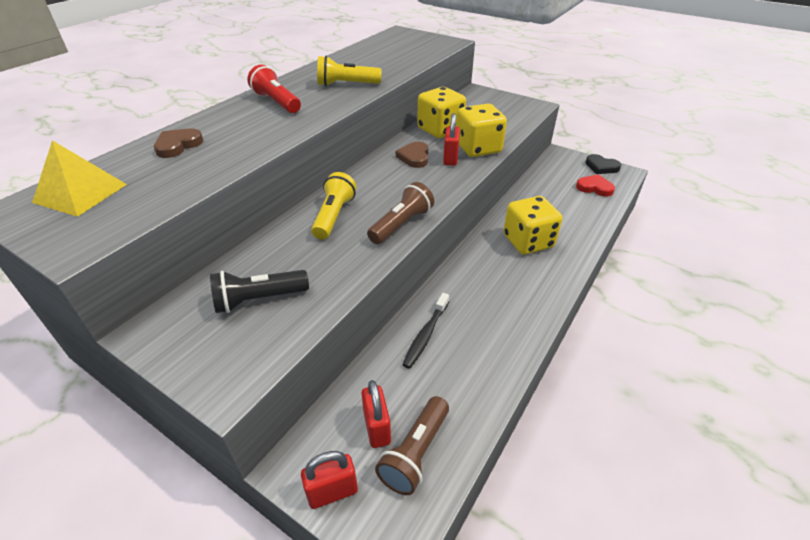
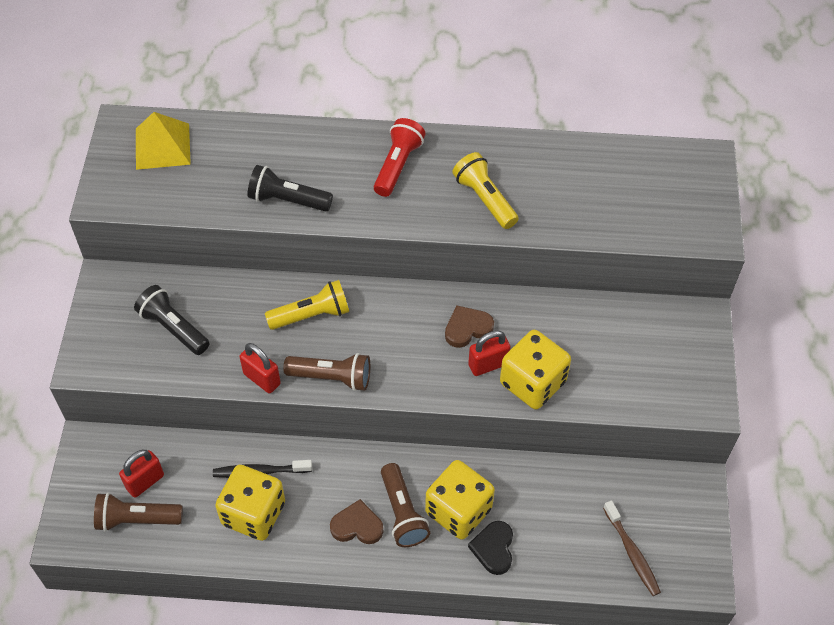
camera: 60 degrees right, 15 degrees up
(178, 145) = (266, 151): brown heart -> brown heart (357, 526)
(240, 149) = (287, 200): none -> black flashlight
(332, 492) = (81, 480): red padlock -> red padlock (262, 379)
(440, 130) = (552, 324): yellow dice -> yellow dice (253, 513)
(515, 268) = (402, 513): none -> brown flashlight
(594, 188) = (632, 553): red heart -> brown toothbrush
(601, 167) = (698, 548): black heart -> black heart (493, 548)

